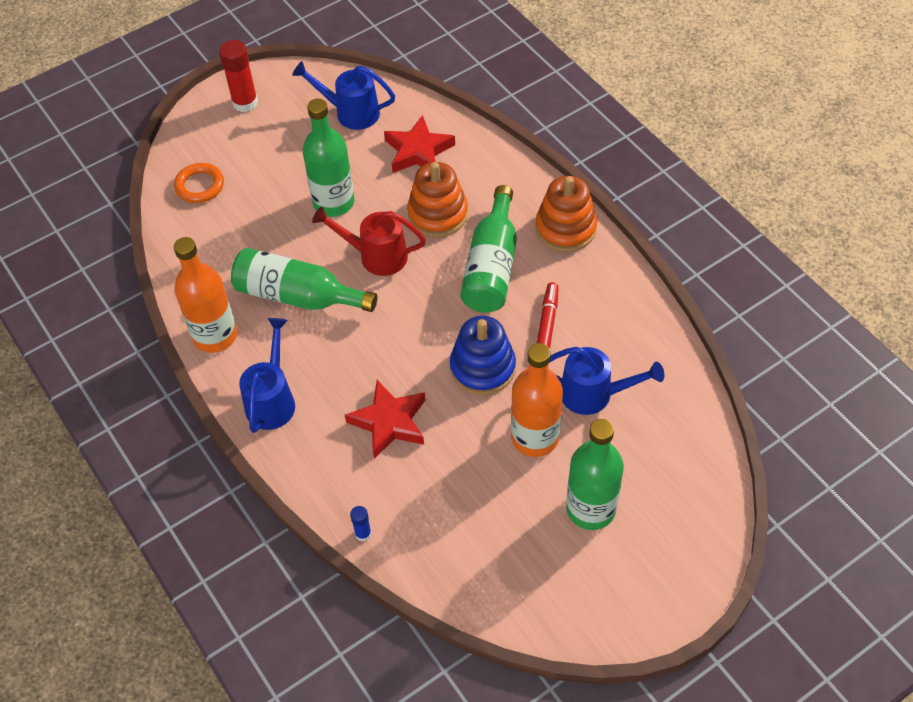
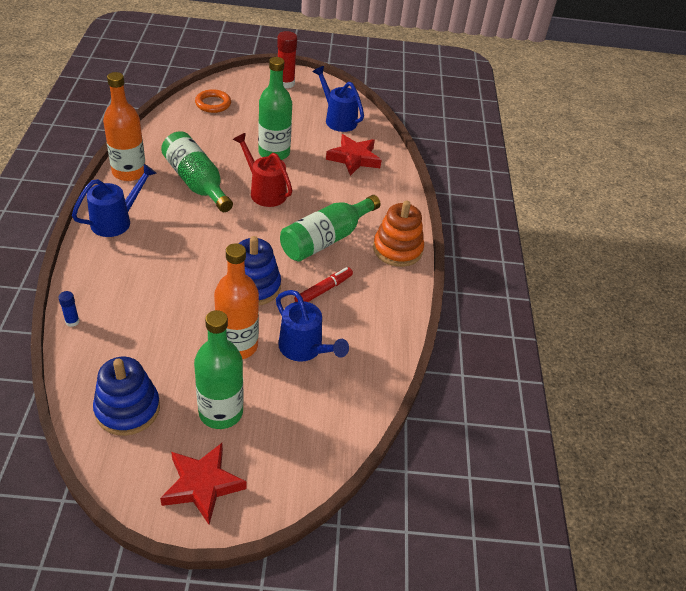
camera: 30 degrees right, 10 degrees down
(389, 422) = (163, 276): red star -> red star (202, 485)
(438, 214) = (326, 194): orange stacking toy -> none
(512, 571) = (127, 409): none -> blue stacking toy

